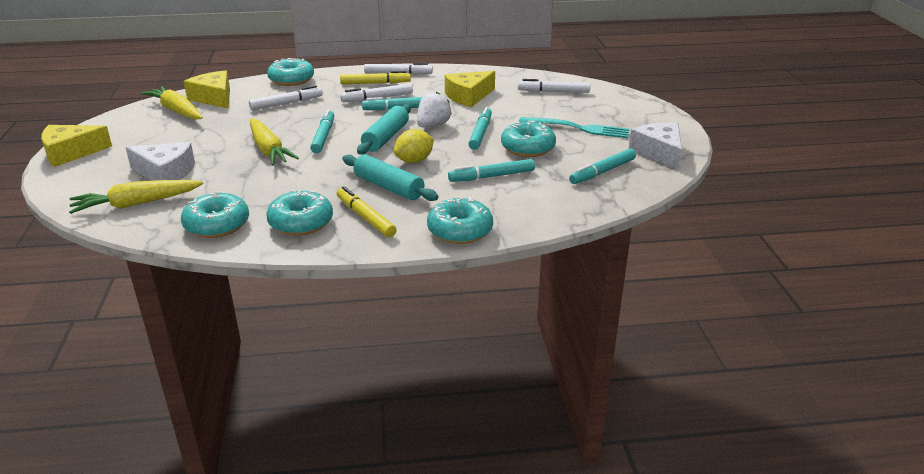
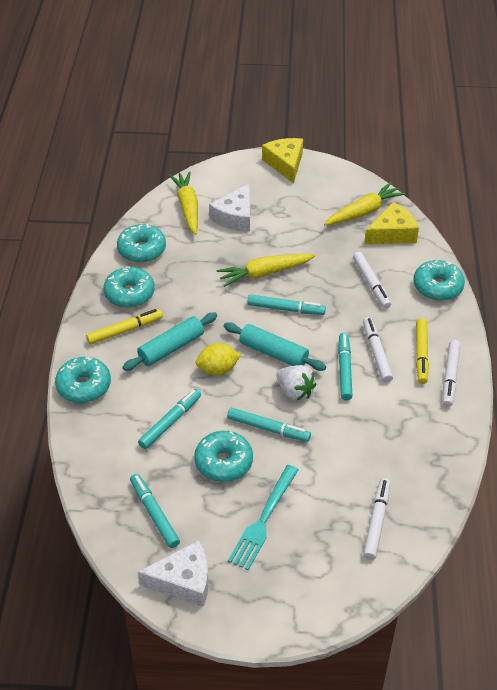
camera: 100 degrees right, 15 degrees up
(414, 161) = (218, 369): yellow lemon -> yellow lemon turned 75 degrees counterclockwise
(468, 96) = (371, 433): yellow cheese -> none
(491, 176) = (170, 422): turquoise marker -> turquoise marker turned 45 degrees clockwise

